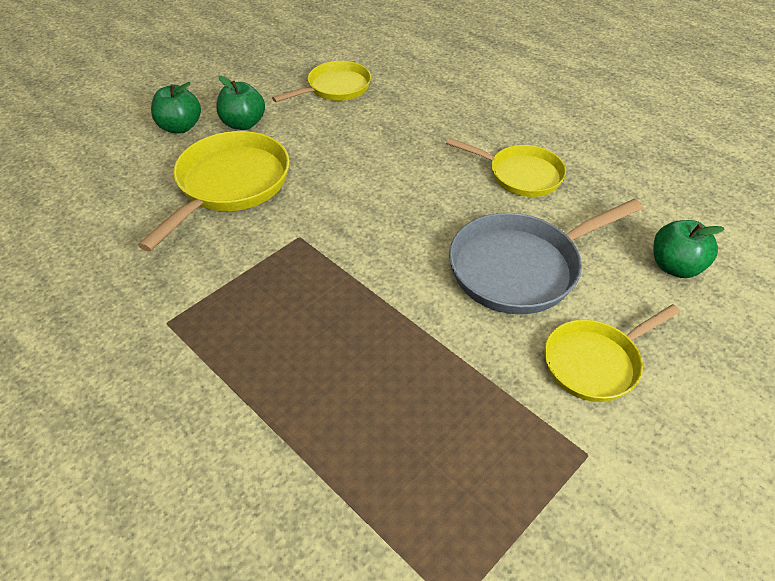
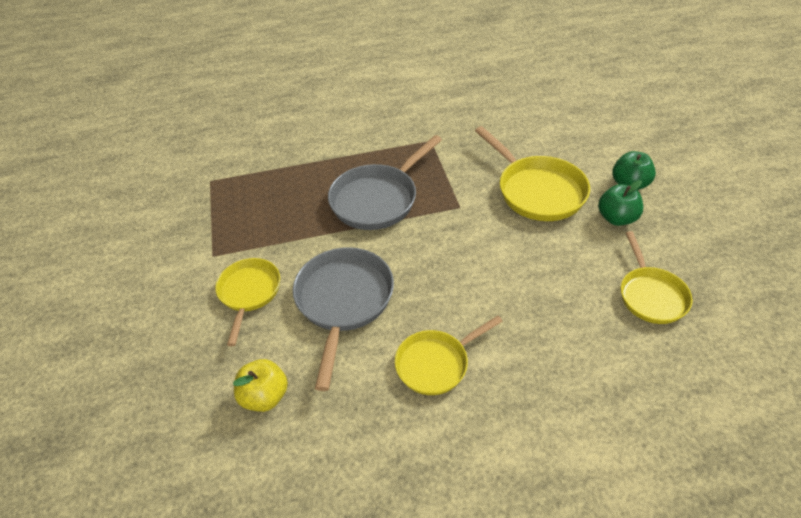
camera: 125 degrees right, 0 degrees up
(337, 320) = (378, 199): none -> grey pan
(675, 267) = (265, 396): green apple -> yellow apple

